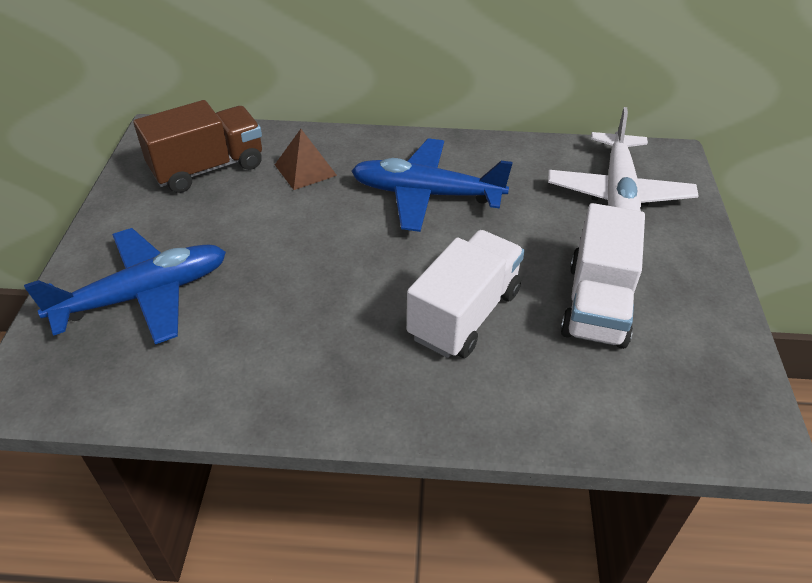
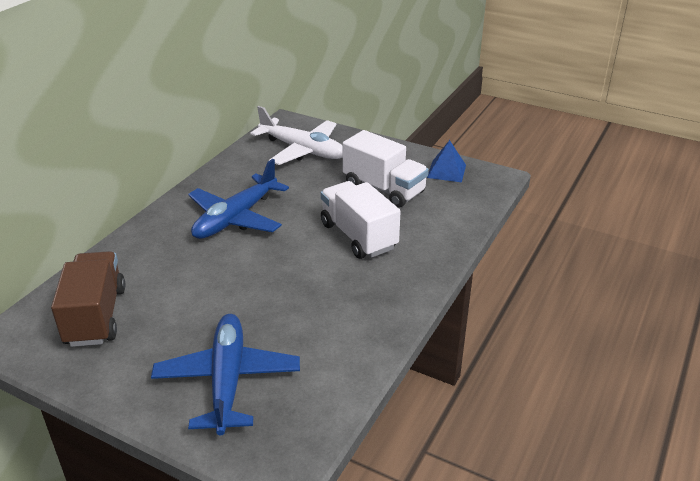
camera: 65 degrees left, 10 degrees down
(305, 170) = (153, 264): brown pyramid -> none
(712, 362) = (446, 171): none -> blue pyramid

